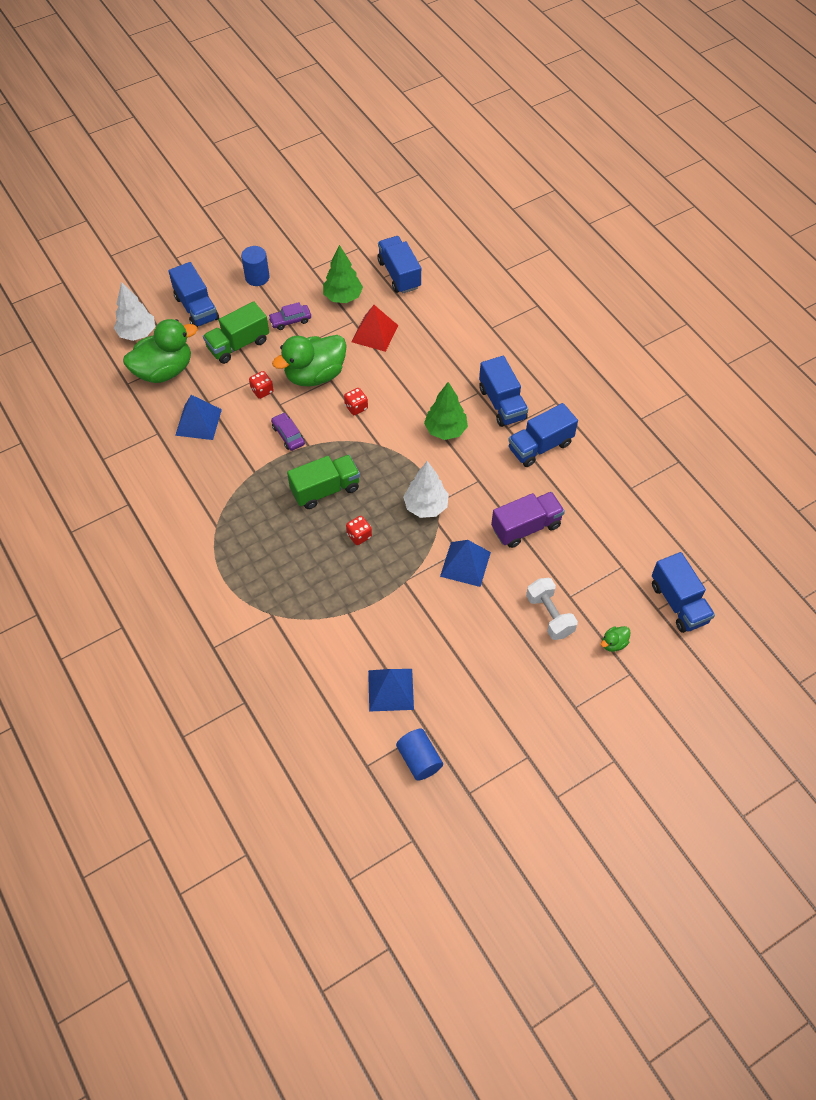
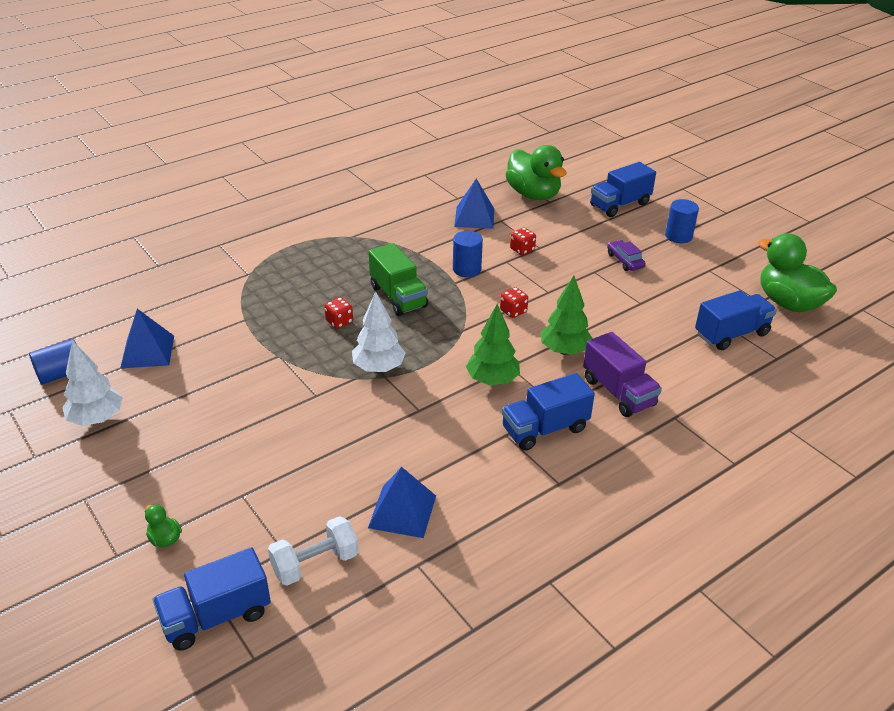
camera: 85 degrees right, 20 degrees down
(137, 333) = (575, 177): white tree -> white tree (96, 419)
(238, 344) = (580, 231): green truck -> none
(288, 435) = (466, 269): purple car -> blue cylinder
(315, 375) = (552, 281): green duck -> green duck (788, 303)
(343, 297) = (674, 294): green tree -> green tree (564, 350)
(374, 333) = (627, 319): red pyramid -> none
(465, 564) = (298, 401): blue pyramid -> blue pyramid (402, 511)
(526, 527) = (349, 453): purple truck -> purple truck (618, 392)
(540, 446) = (480, 466): blue truck -> none
(549, 615) = (217, 475): white dumbbell -> white dumbbell (315, 564)

